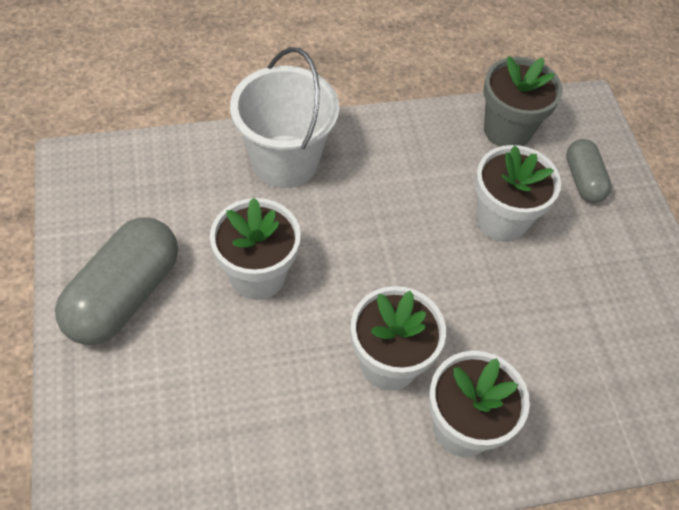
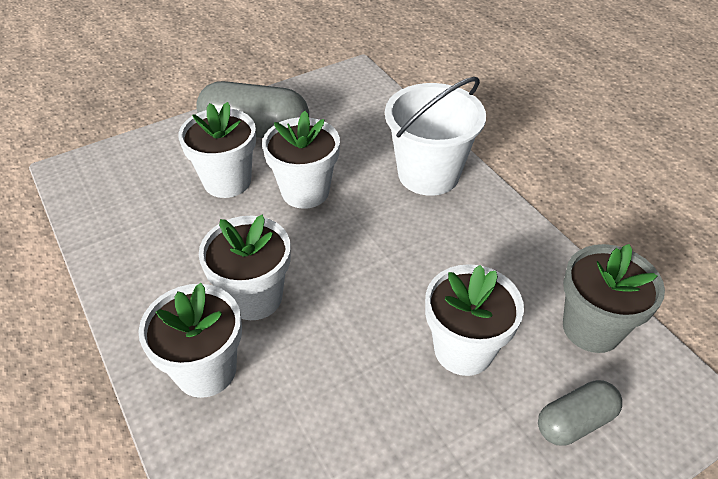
camera: 75 degrees right, 10 degrees down
(202, 348) = (227, 181): none -> white flower pot

